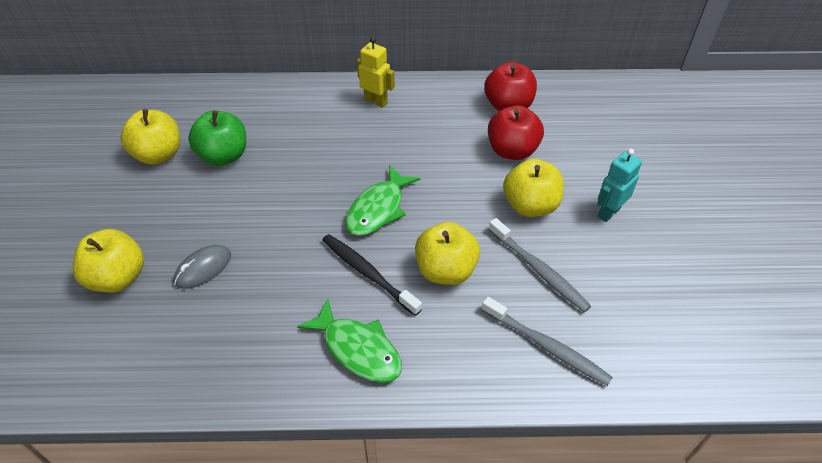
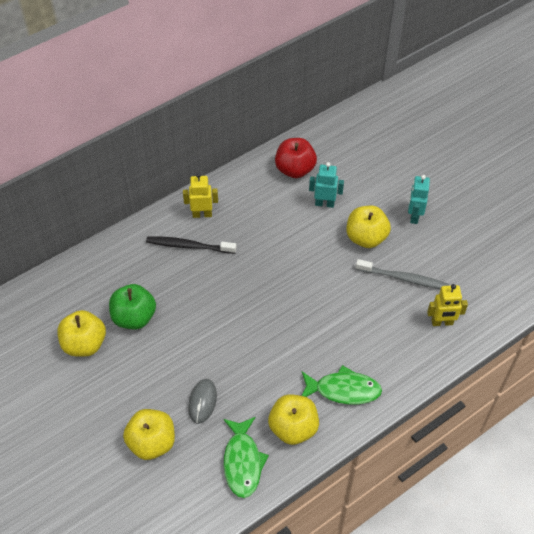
camera: 35 degrees left, 5 degrees up
(368, 273) = (308, 341): black toothbrush -> black toothbrush (189, 246)
(378, 209) = (276, 295): green fish -> green fish (242, 462)
(445, 270) = (351, 311): yellow apple -> yellow apple (293, 428)
(512, 150) = (324, 203): red apple -> turquoise robot
(546, 346) = (442, 322): grey toothbrush -> yellow robot

